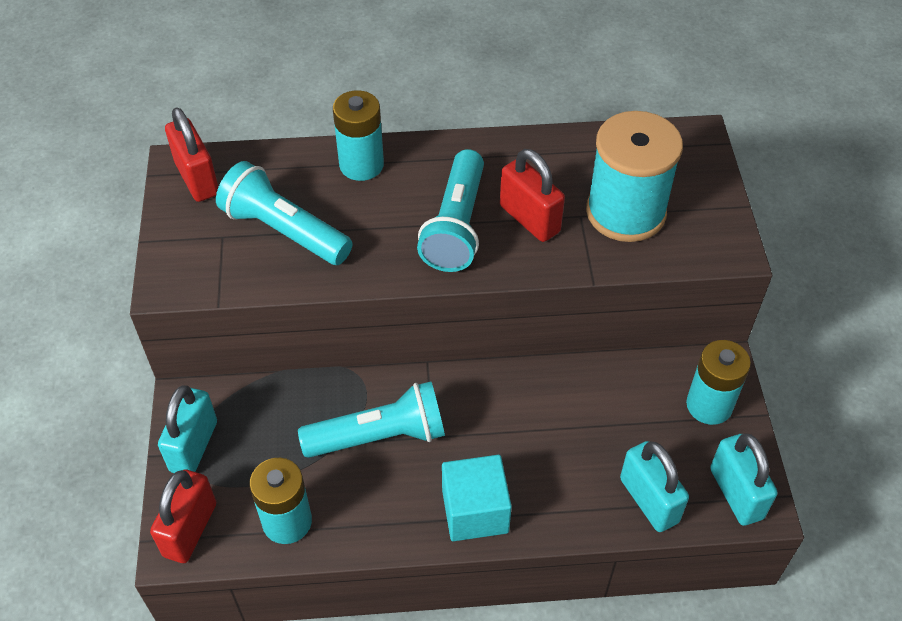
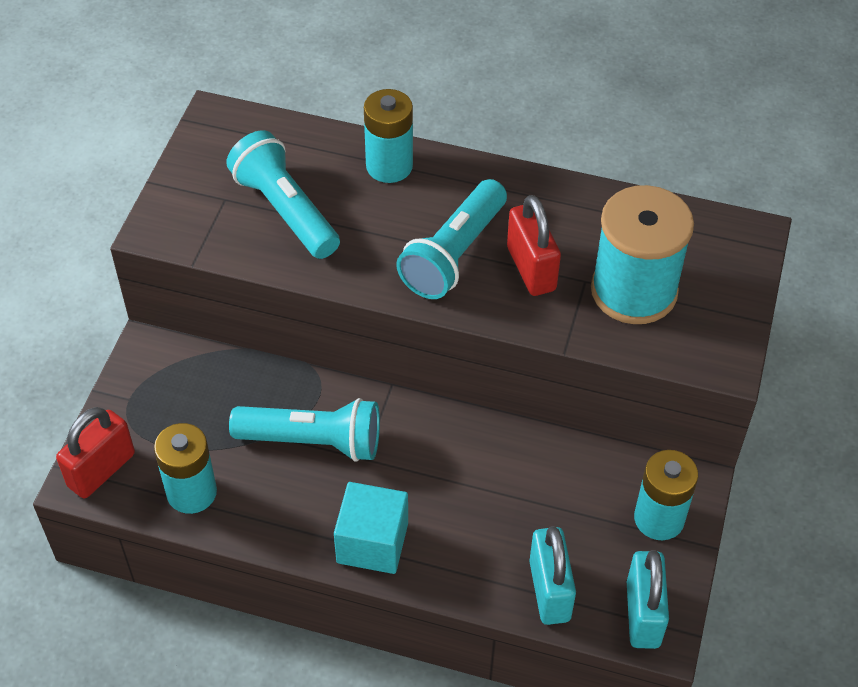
camera: 20 degrees right, 0 degrees up
(194, 446) = (136, 394): turquoise padlock -> none
(197, 179) = (226, 135): red padlock -> none

